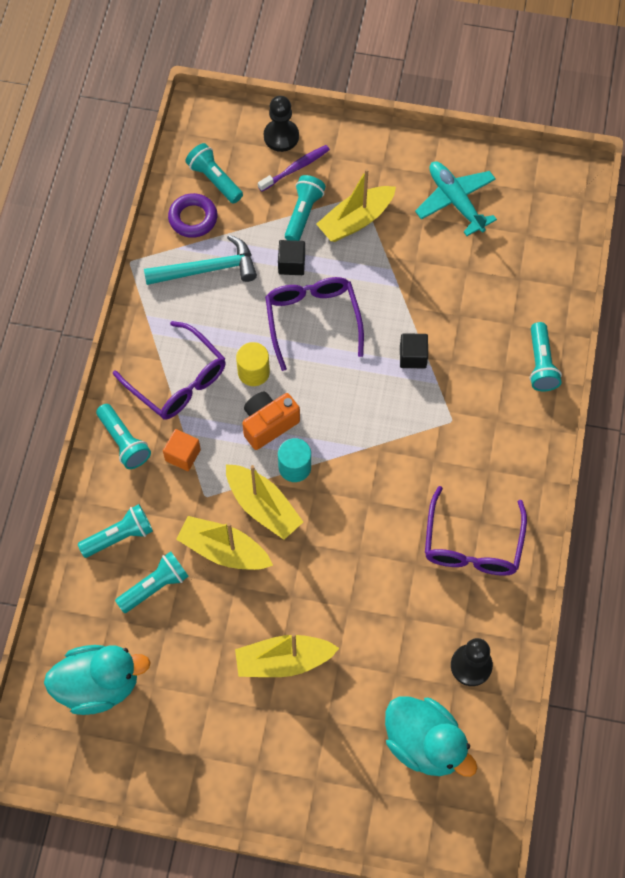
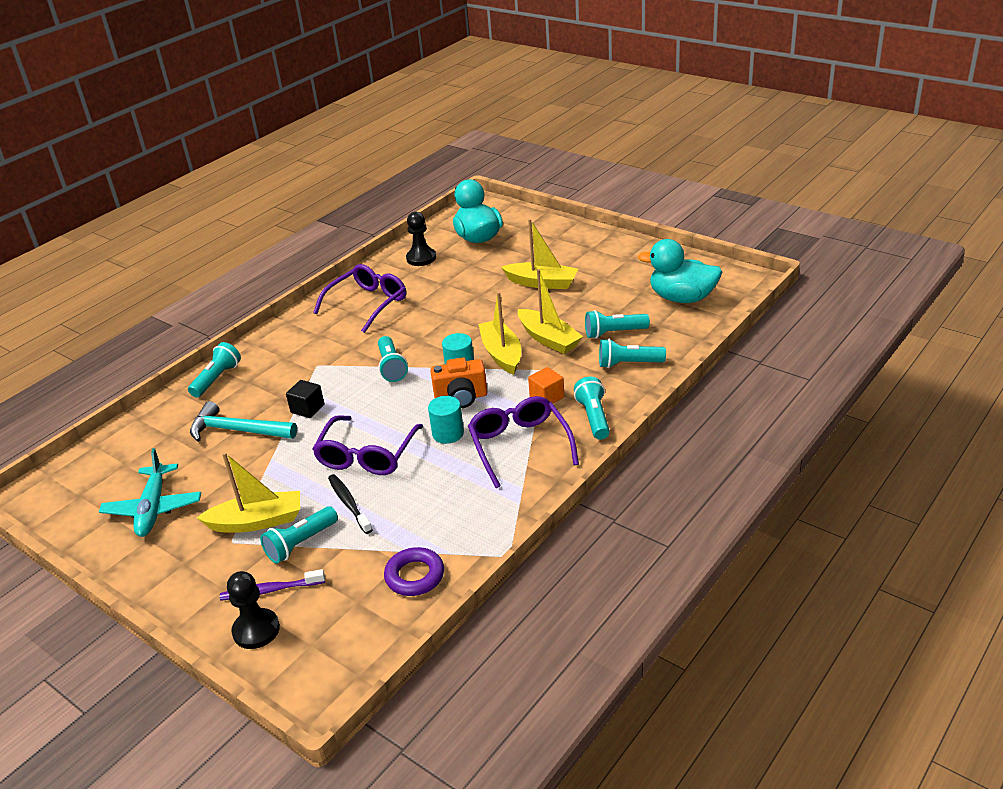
camera: 150 degrees left, 30 degrees down
(207, 269) = (432, 524): turquoise hammer -> turquoise hammer (237, 430)
(214, 180) = (364, 608): turquoise flashlight -> turquoise flashlight (391, 367)
(253, 372) = (448, 434): yellow cylinder -> turquoise cylinder
(291, 264) = (349, 503): black cube -> black toothbrush

